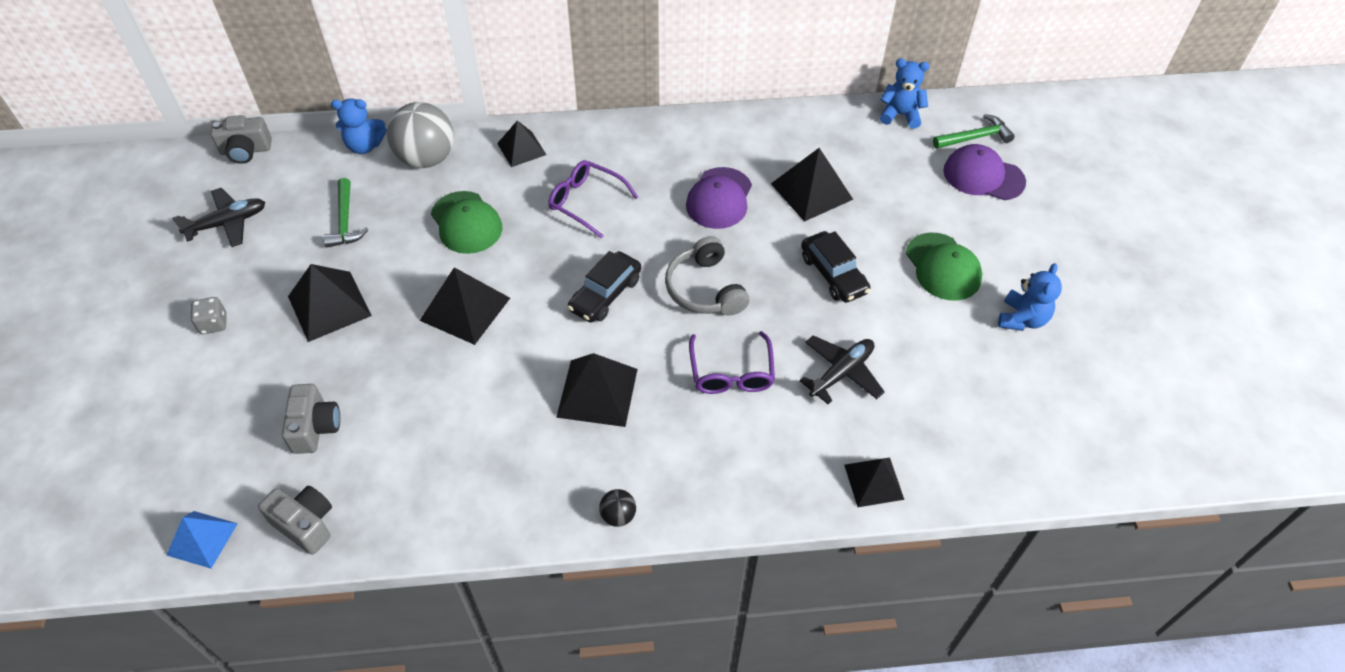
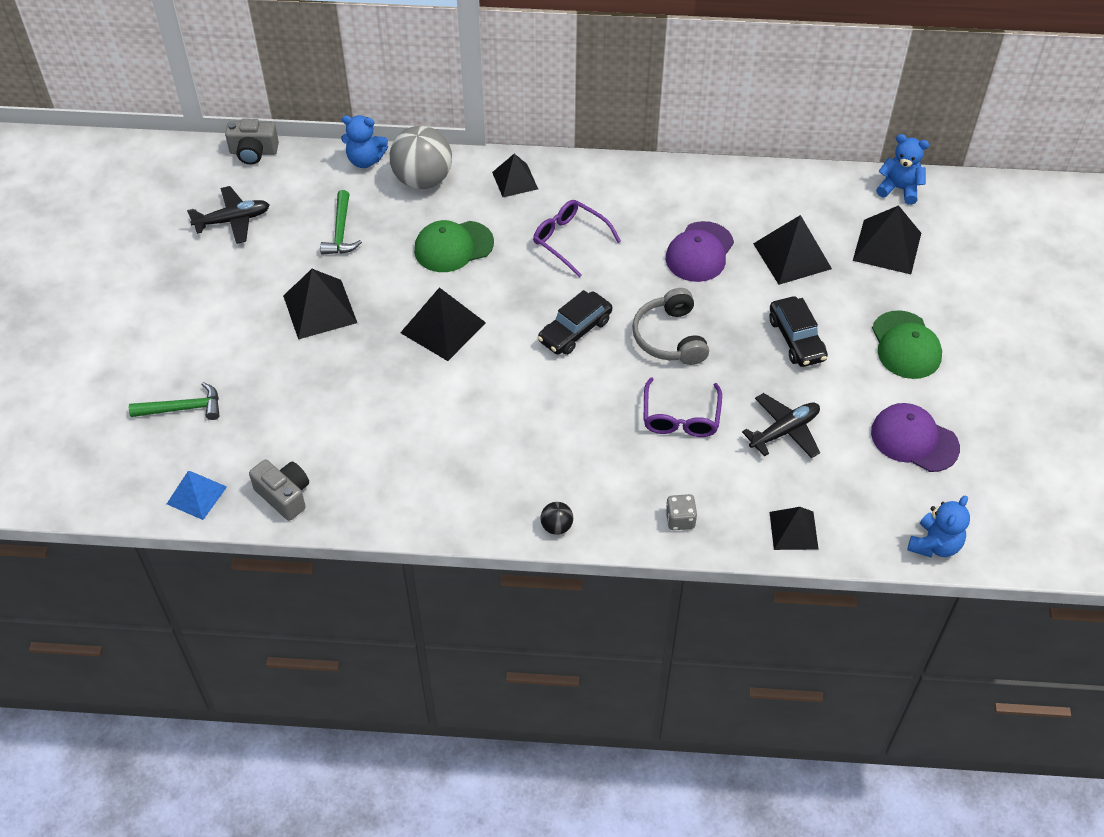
camera: 10 degrees right, 0 degrees up
(214, 324) = (215, 312): grey dice -> grey dice (680, 520)
(315, 427) = (299, 415): grey camera -> none
(466, 223) = (453, 247): green cap -> green cap turned 90 degrees clockwise
(597, 392) = (554, 418): black pyramid -> black pyramid (887, 246)
(975, 137) = (971, 221): green hammer -> green hammer (183, 408)
(983, 176) = (969, 261): purple cap -> purple cap (914, 440)
(1022, 319) = (971, 404): blue teddy bear -> blue teddy bear (934, 545)

